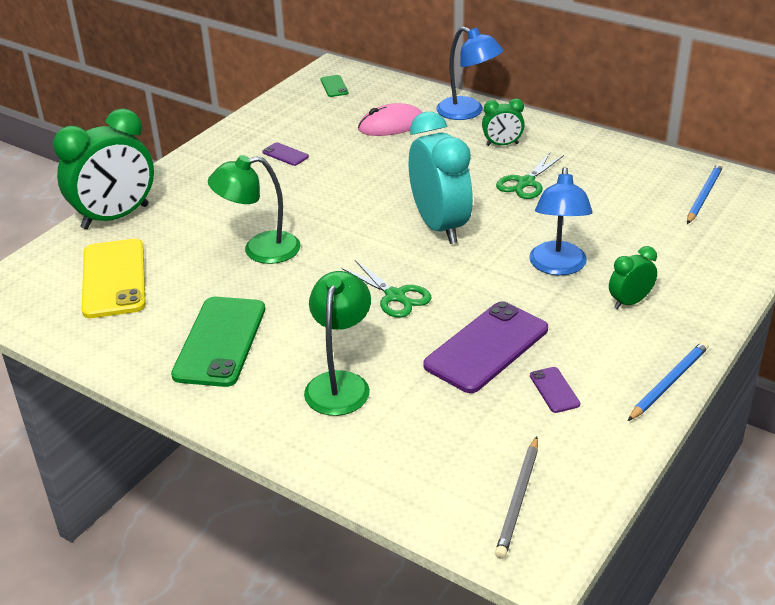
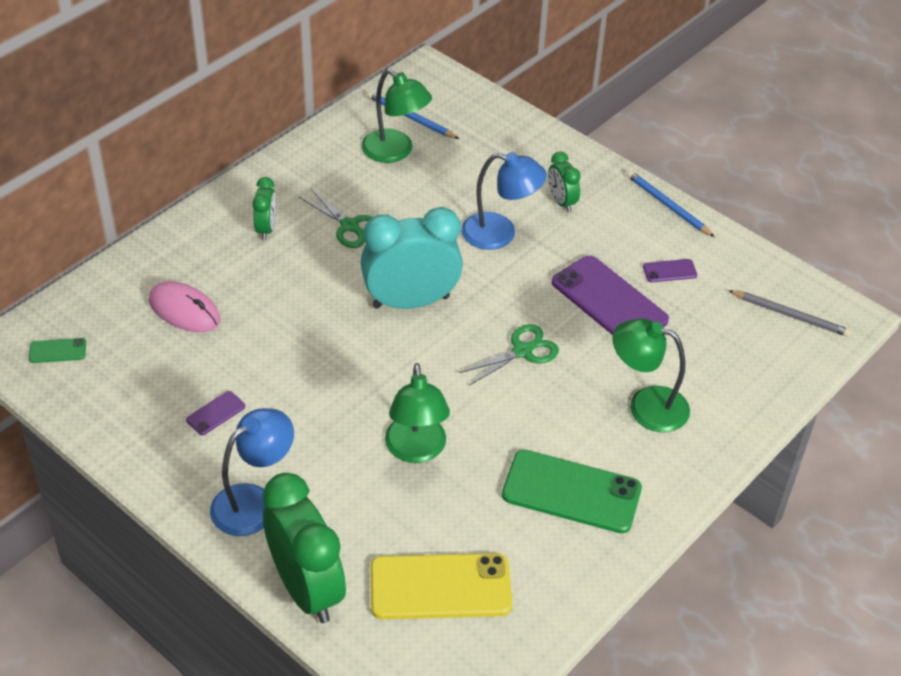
camera: 85 degrees left, 10 degrees up
(391, 125) = (184, 310): pink mouse -> pink mouse turned 45 degrees counterclockwise
(468, 112) = (183, 242): blue lamp -> blue lamp (254, 502)
(645, 193) = (395, 152): none -> green lamp

